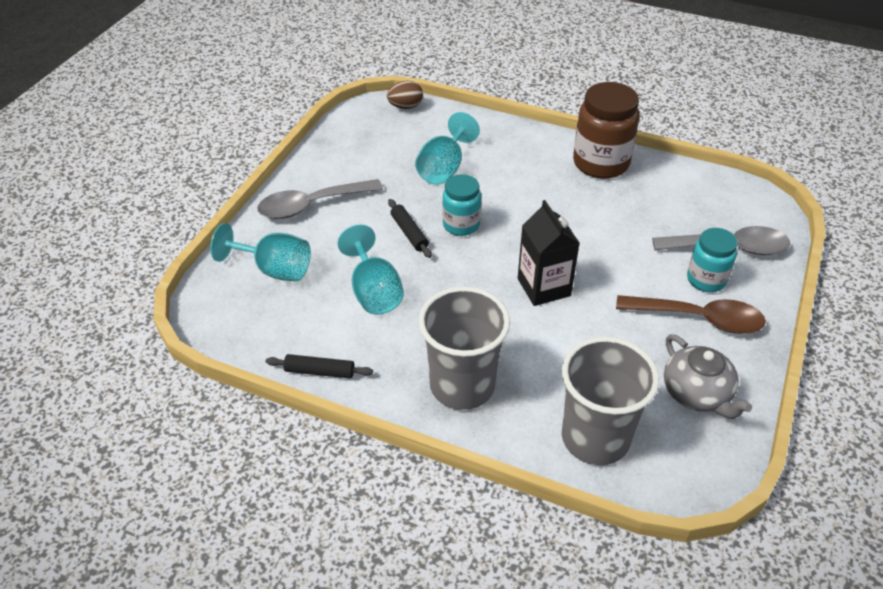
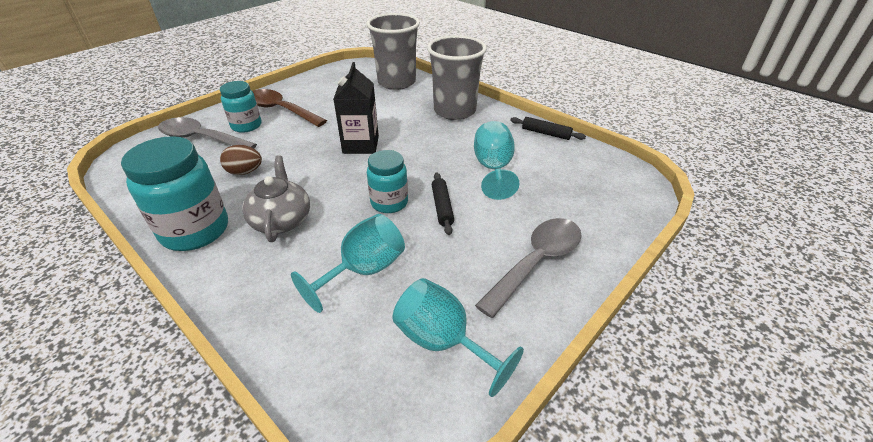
camera: 160 degrees left, 5 degrees down
(274, 269) = (580, 204): turquoise goblet -> turquoise goblet (443, 342)
(311, 205) = (536, 262): grey spoon -> grey spoon turned 45 degrees counterclockwise
(405, 106) = (344, 413): brown egg -> brown egg (245, 172)
(600, 163) = (195, 231): brown jar -> turquoise jar
(697, 393) = (326, 86): grey teapot -> grey teapot (281, 220)

